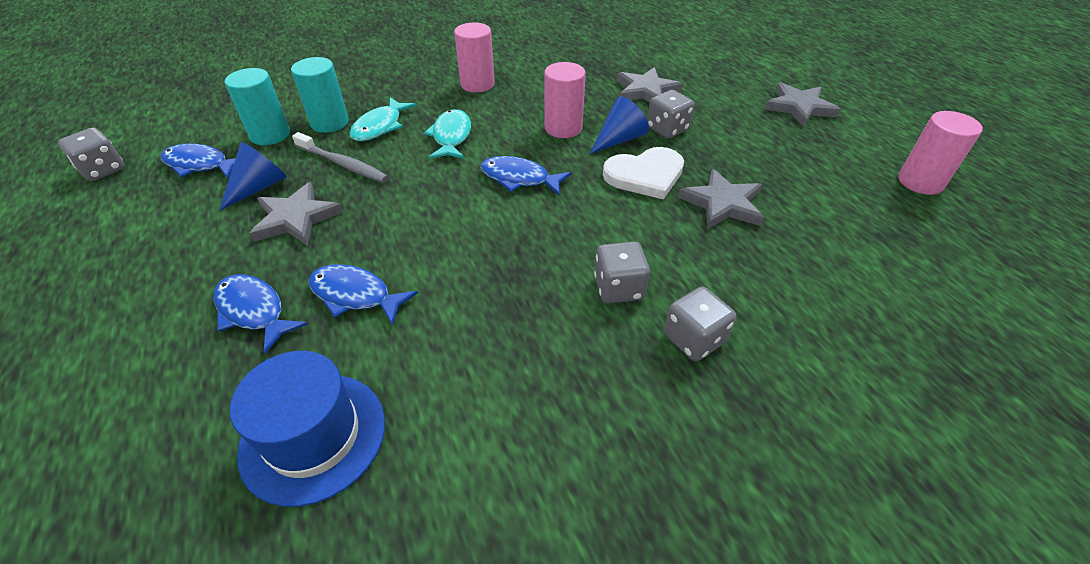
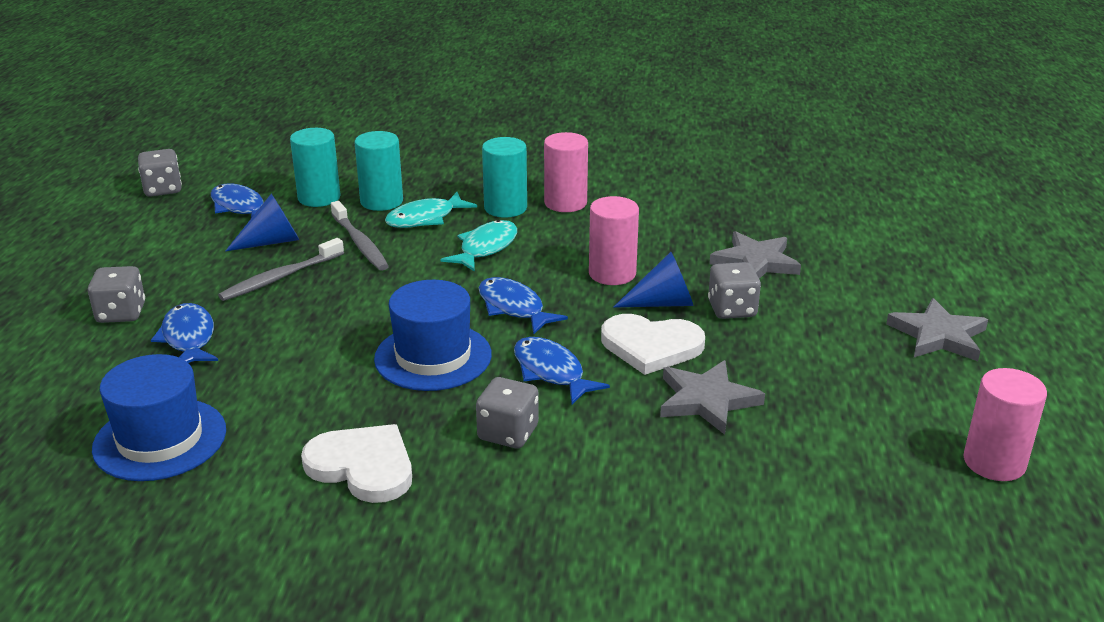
camera: 30 degrees right, 15 degrees down
(296, 218) = (280, 277): grey star -> grey toothbrush
(355, 295) = (274, 355): blue fish -> blue fish (551, 372)
(436, 100) = (505, 208): none -> turquoise cylinder
(496, 243) = (433, 357): none -> blue hat
(534, 373) = (363, 466): none -> white heart
(693, 339) = (533, 498): grey dice -> grey dice (121, 313)

